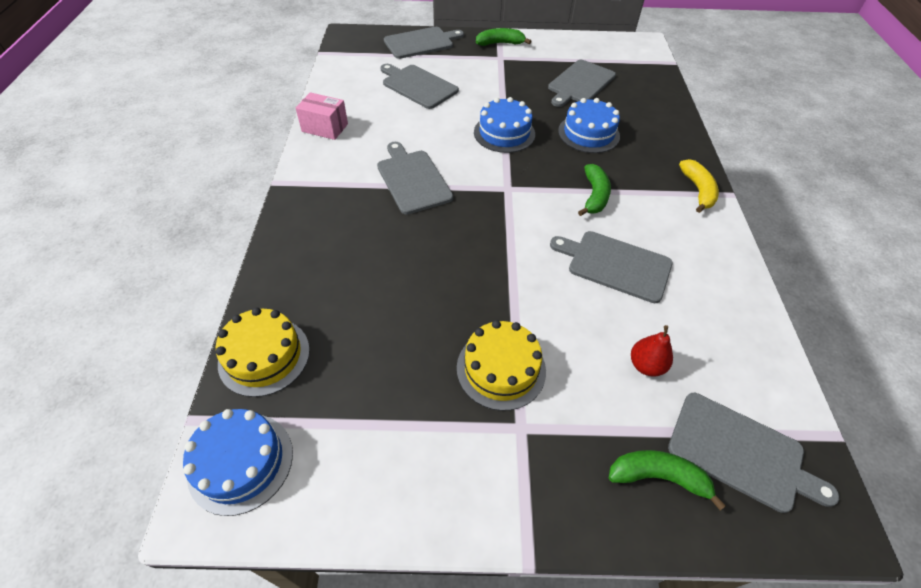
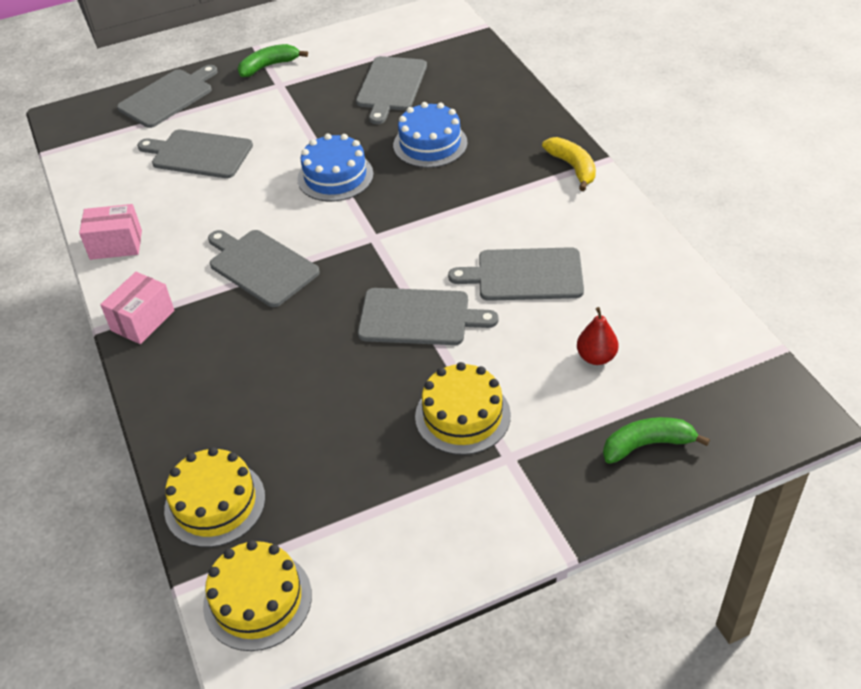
camera: 20 degrees left, 5 degrees down
(241, 462) = (257, 600): blue cake -> yellow cake
(307, 188) = (143, 320): none -> pink box
(594, 196) = (470, 212): green banana -> none
(740, 452) = (708, 396): grey cutting board -> grey cutting board (419, 317)

